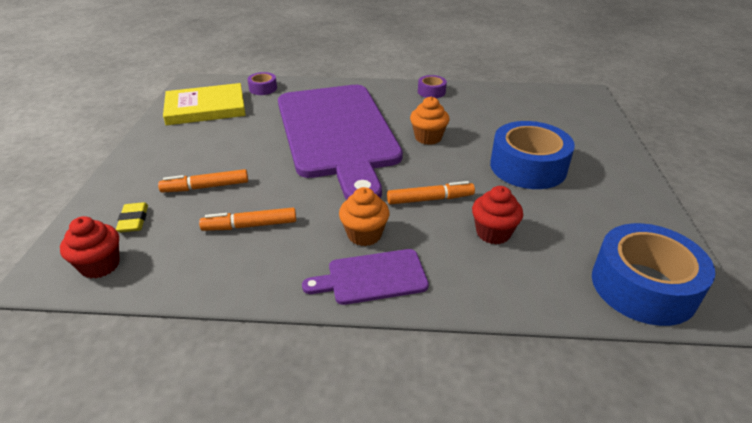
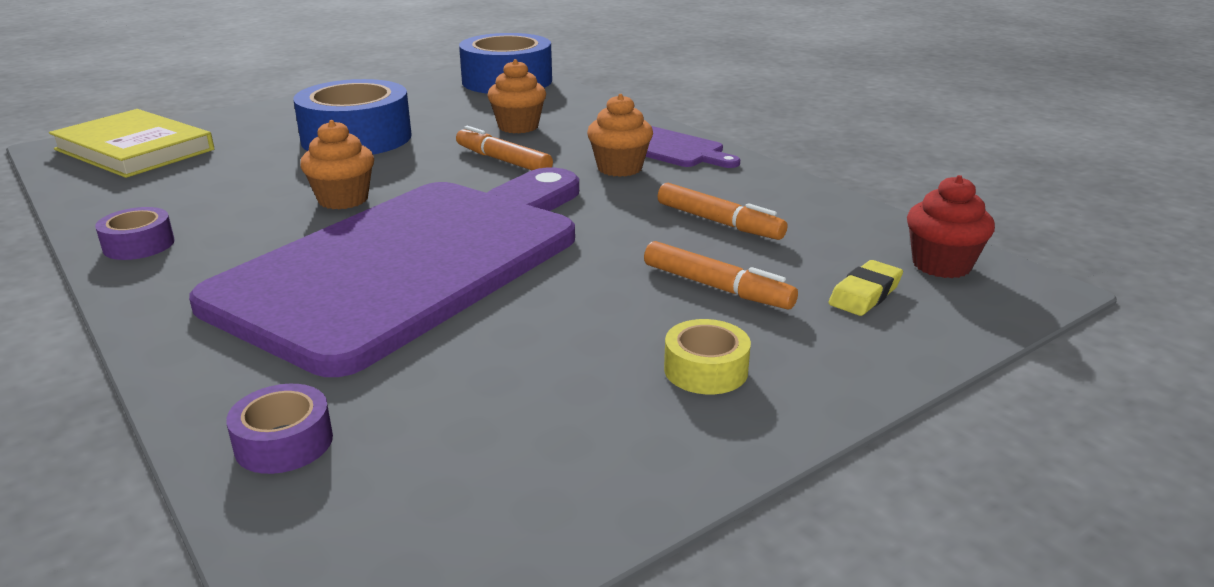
camera: 130 degrees left, 10 degrees down
(173, 155) = (706, 370): none -> yellow tape
(206, 108) = (490, 463): yellow book -> yellow book (134, 149)
(493, 233) = (518, 127): red cupcake -> orange cupcake

